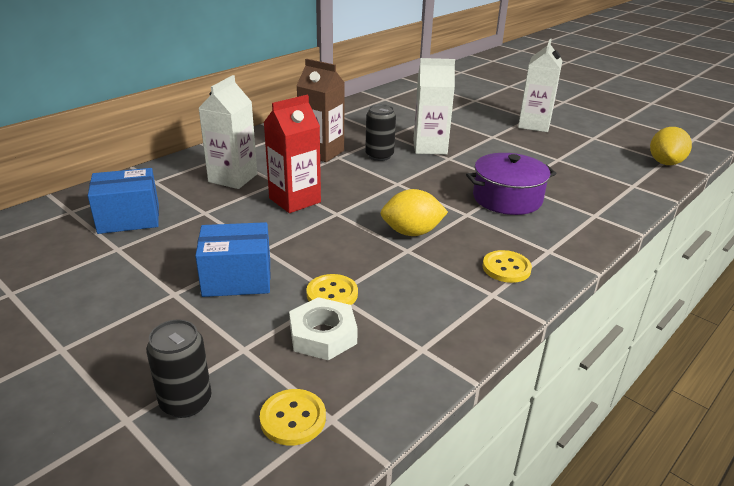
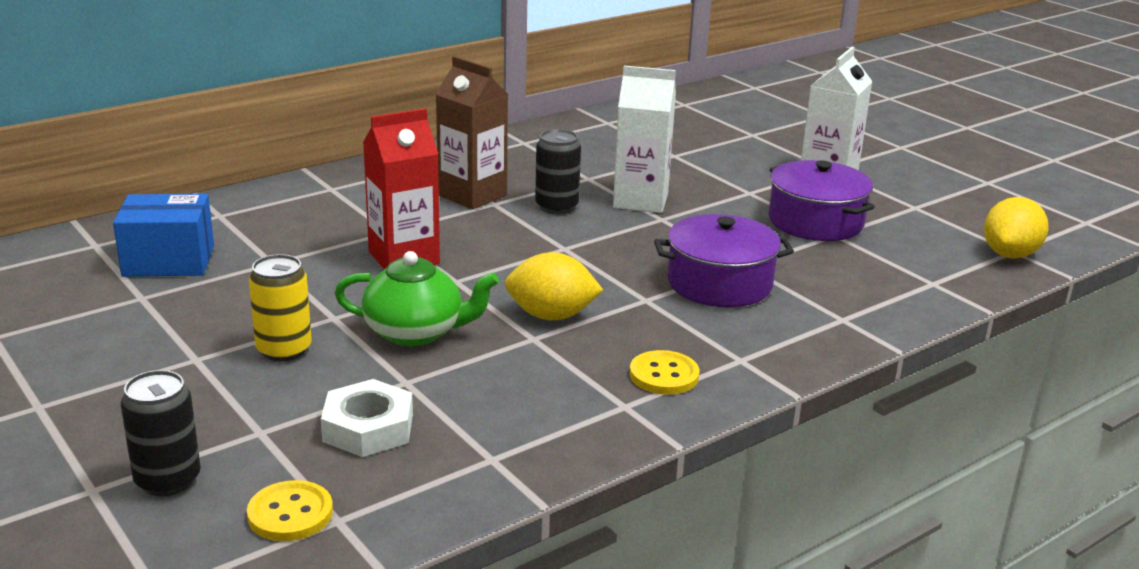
camera: 10 degrees right, 5 degrees down
(233, 178) = (329, 220): white carton -> none
(237, 279) = (284, 350): blue box -> yellow can
(326, 254) = (416, 332): none -> green teapot
(332, 294) = (402, 381): yellow button -> none
(542, 152) = (815, 222): none -> purple pot

